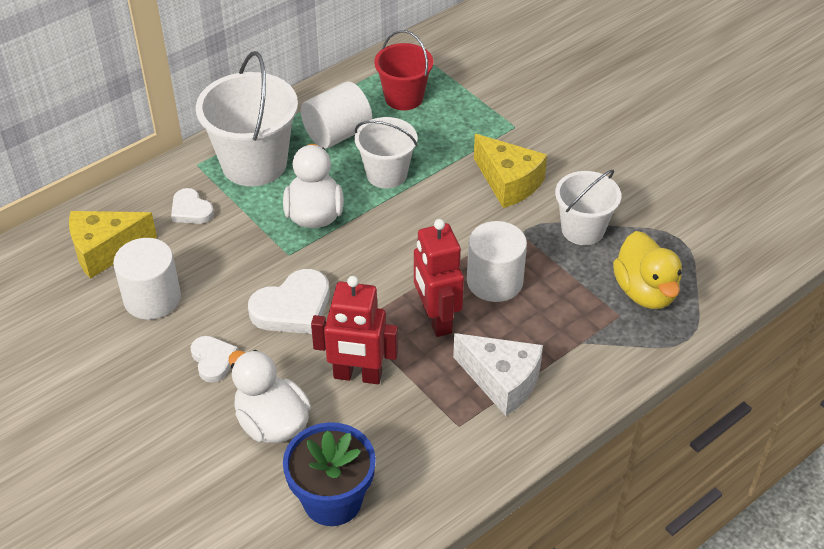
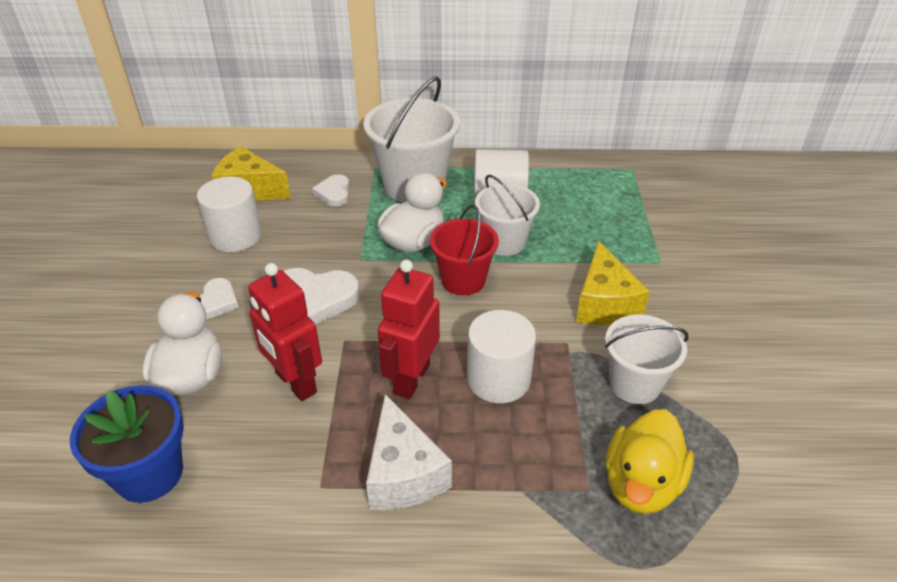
camera: 40 degrees right, 5 degrees down
(404, 97) = (583, 195): red bucket -> red bucket (463, 280)

